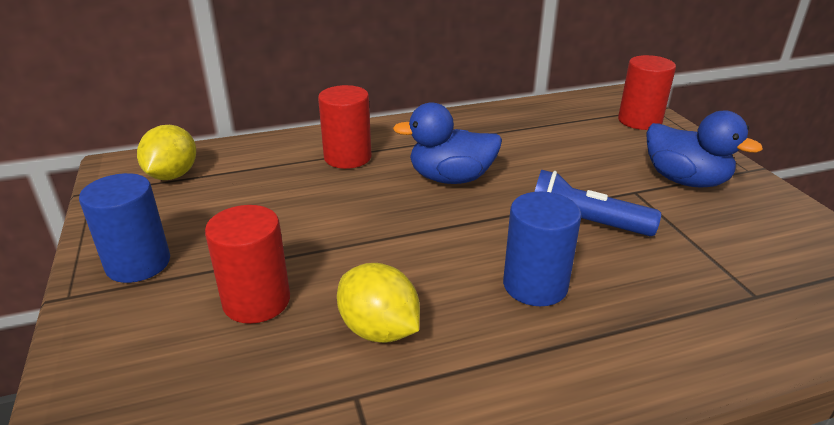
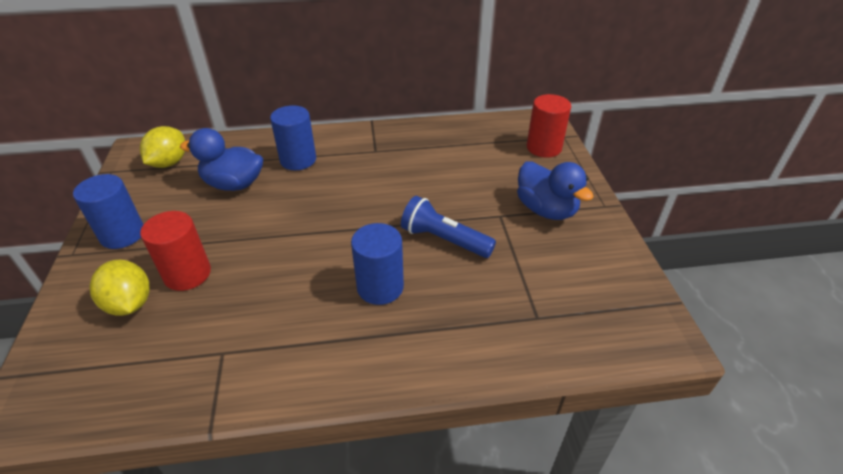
camera: 10 degrees right, 10 degrees up
(347, 157) = (298, 160): red cylinder -> blue cylinder
(379, 330) = (257, 307): yellow lemon -> yellow lemon (130, 304)
(451, 178) = (365, 187): blue duck -> blue duck (234, 184)

